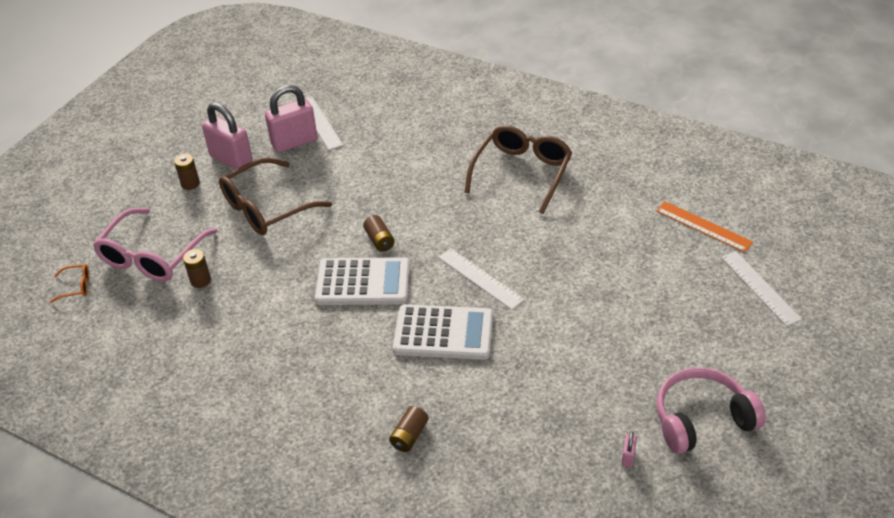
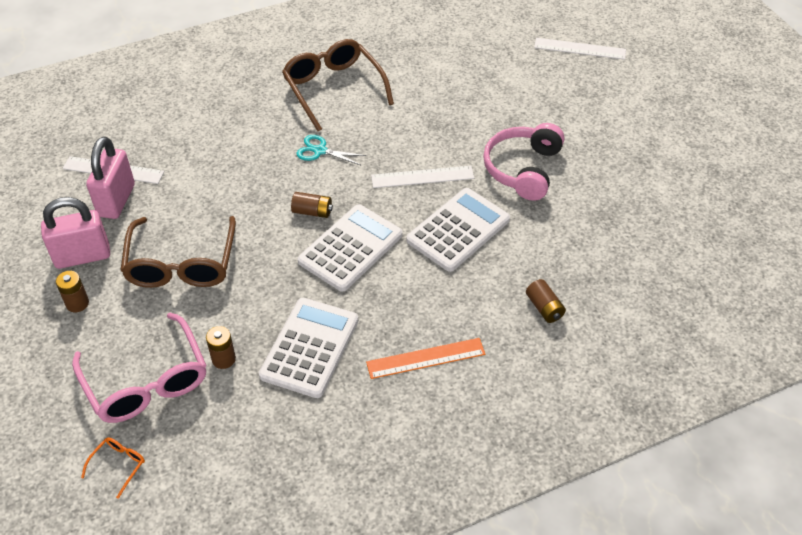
camera: 55 degrees left, 5 degrees up
(247, 318) = (309, 347): none -> white calculator
(446, 206) = (320, 151): none -> turquoise scissors
(628, 457) = (667, 200): pink padlock -> none
(701, 419) = (666, 145): pink headphones -> pink headphones (523, 169)
(703, 226) = (496, 37): orange ruler -> orange ruler (426, 358)

